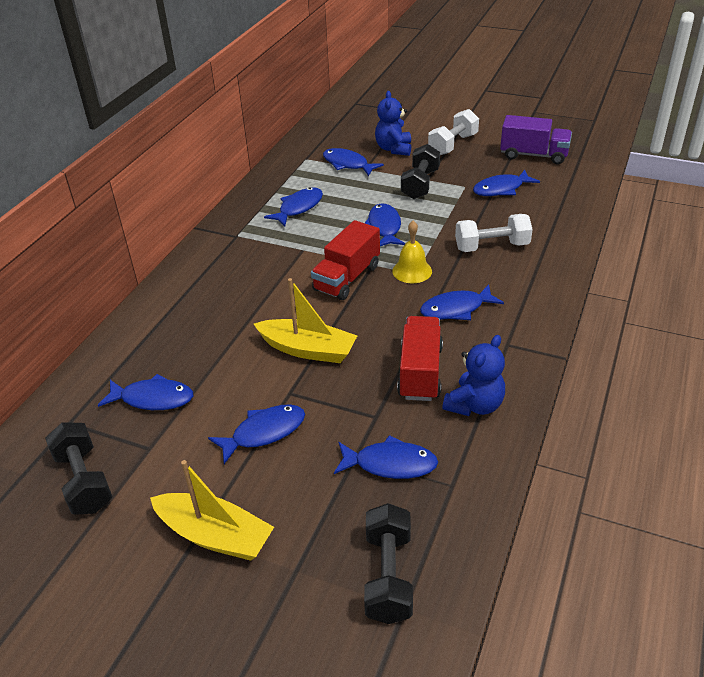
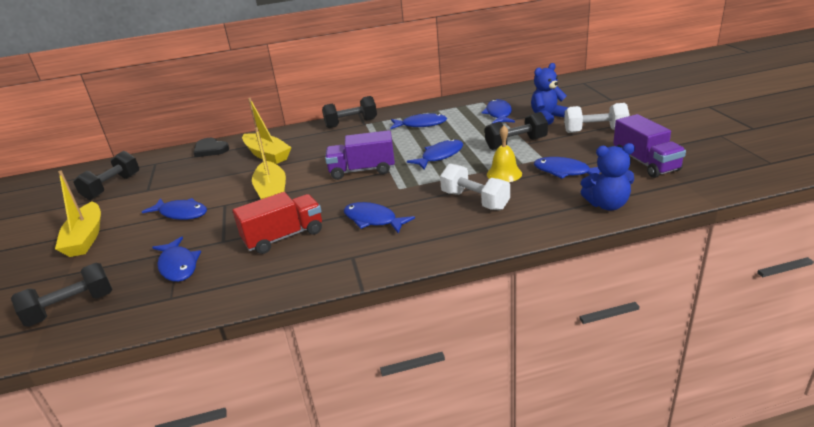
camera: 55 degrees right, 10 degrees down
(109, 362) = (210, 149): none -> black heart
(153, 399) = (189, 172): blue fish -> none
(204, 324) = (267, 155): none -> yellow boat
(219, 243) = (351, 123): none -> black dumbbell
(347, 278) = (362, 170): red truck -> purple truck
(412, 271) = (399, 186): yellow bell -> yellow bell (504, 174)
(474, 405) = (265, 272): blue teddy bear -> blue teddy bear (607, 205)

